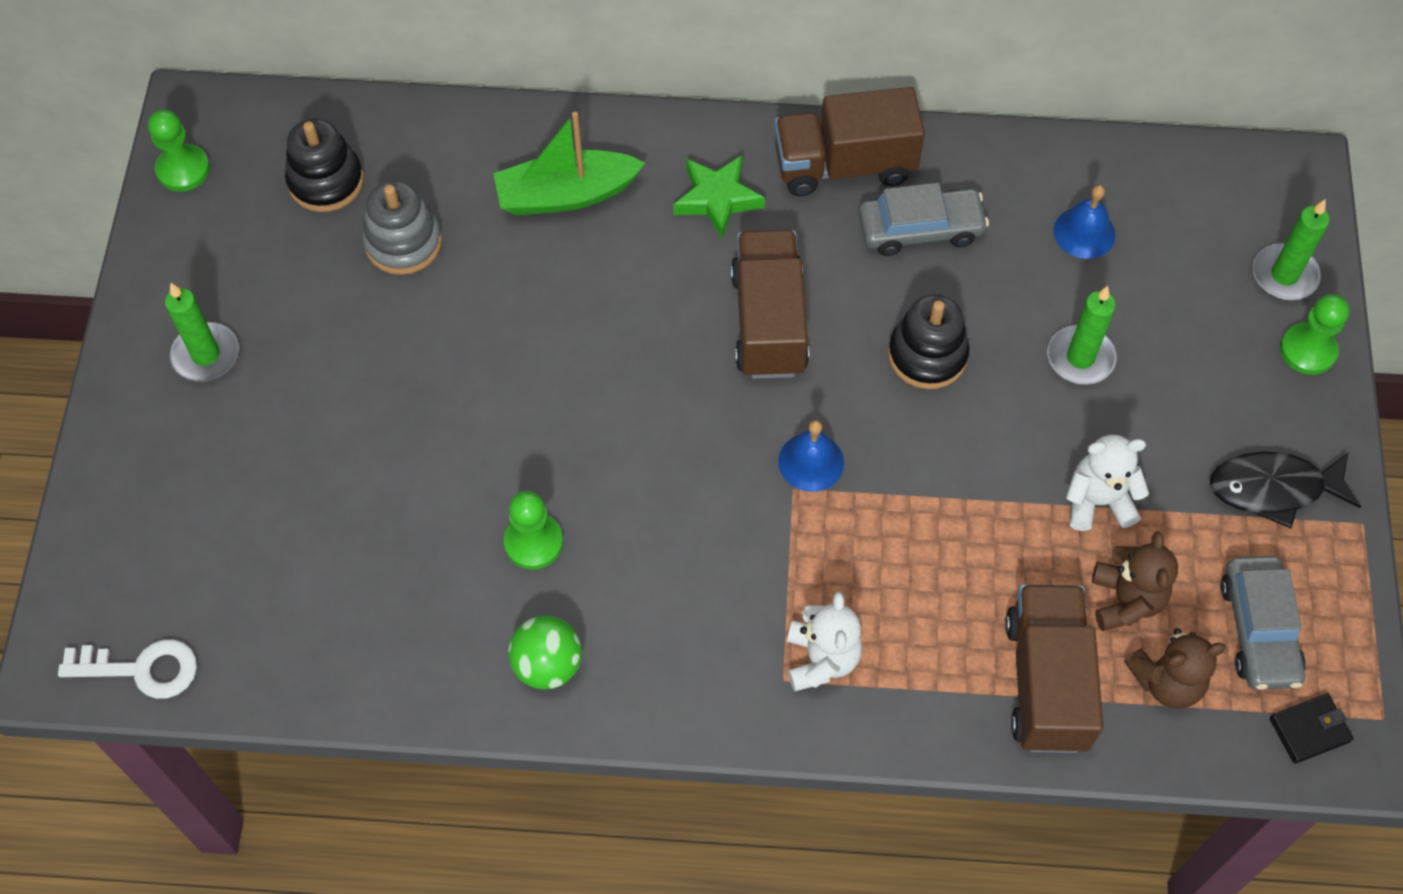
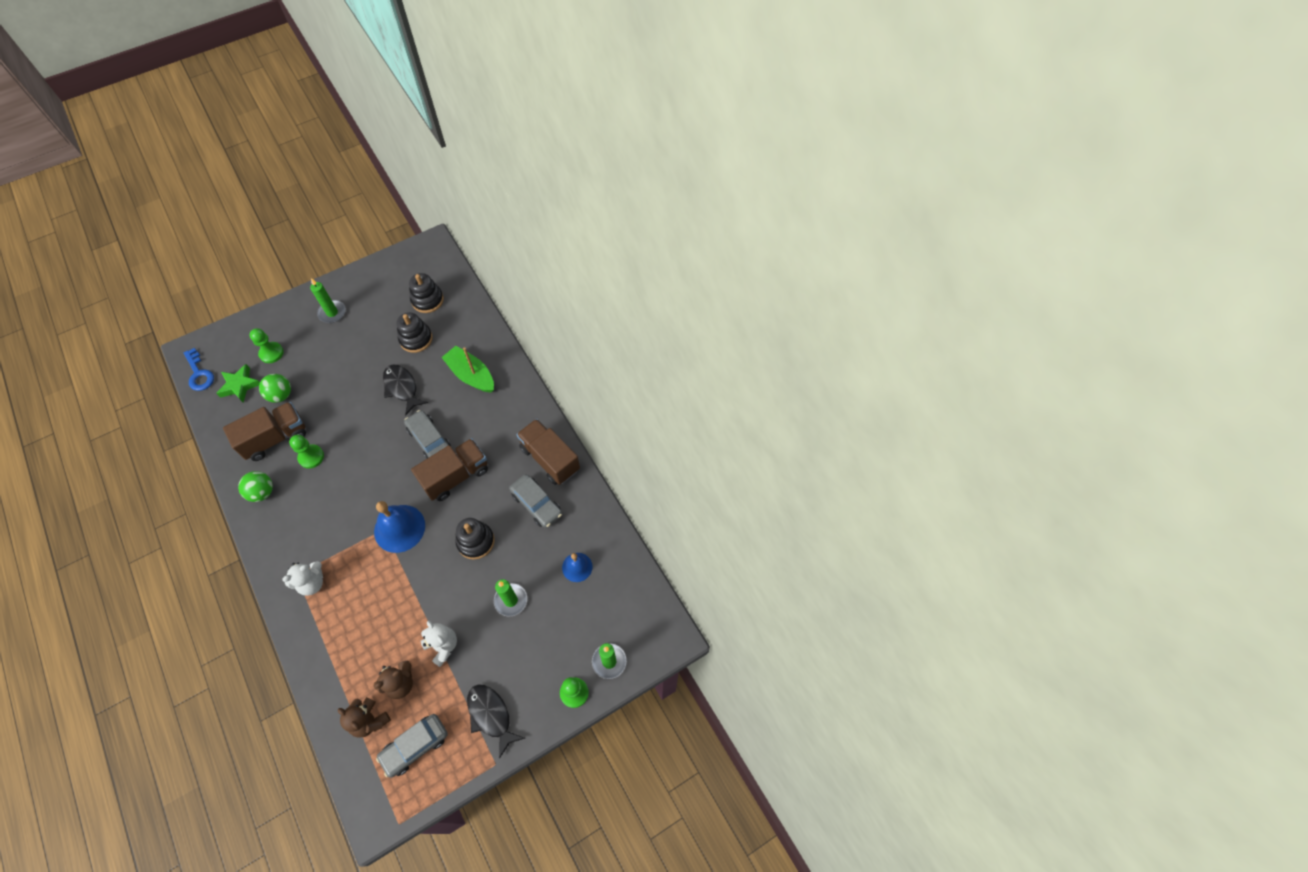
camera: 55 degrees right, 0 degrees up
(141, 669) = (199, 374): white key -> blue key
(183, 169) = (405, 258): green pawn -> green pawn (271, 353)
(335, 534) = (281, 395): none -> green ball
(403, 243) = (416, 339): grey stacking toy -> black stacking toy
(500, 317) = (402, 388): none -> black fish
(654, 326) = (429, 439): none -> grey car
(717, 199) = (503, 425): green star -> green star (240, 385)
(811, 462) = (399, 528): blue bell -> blue bell, size x1.70
(1046, 682) = (344, 672): brown truck -> brown truck (275, 438)
(1309, 730) = (376, 793): black wallet -> none

